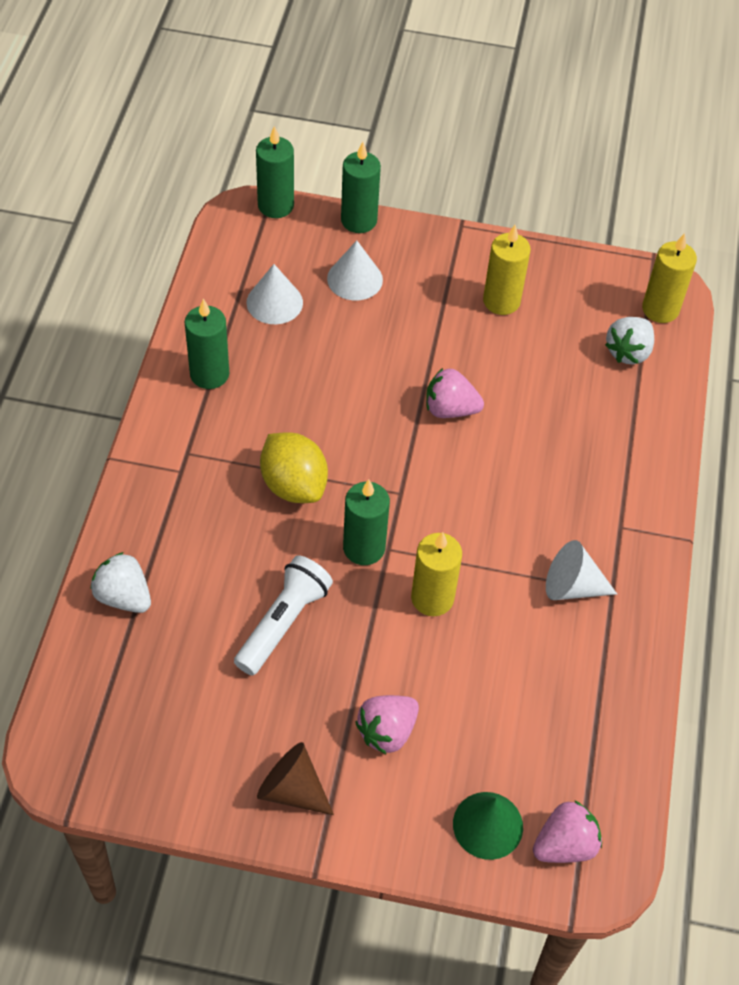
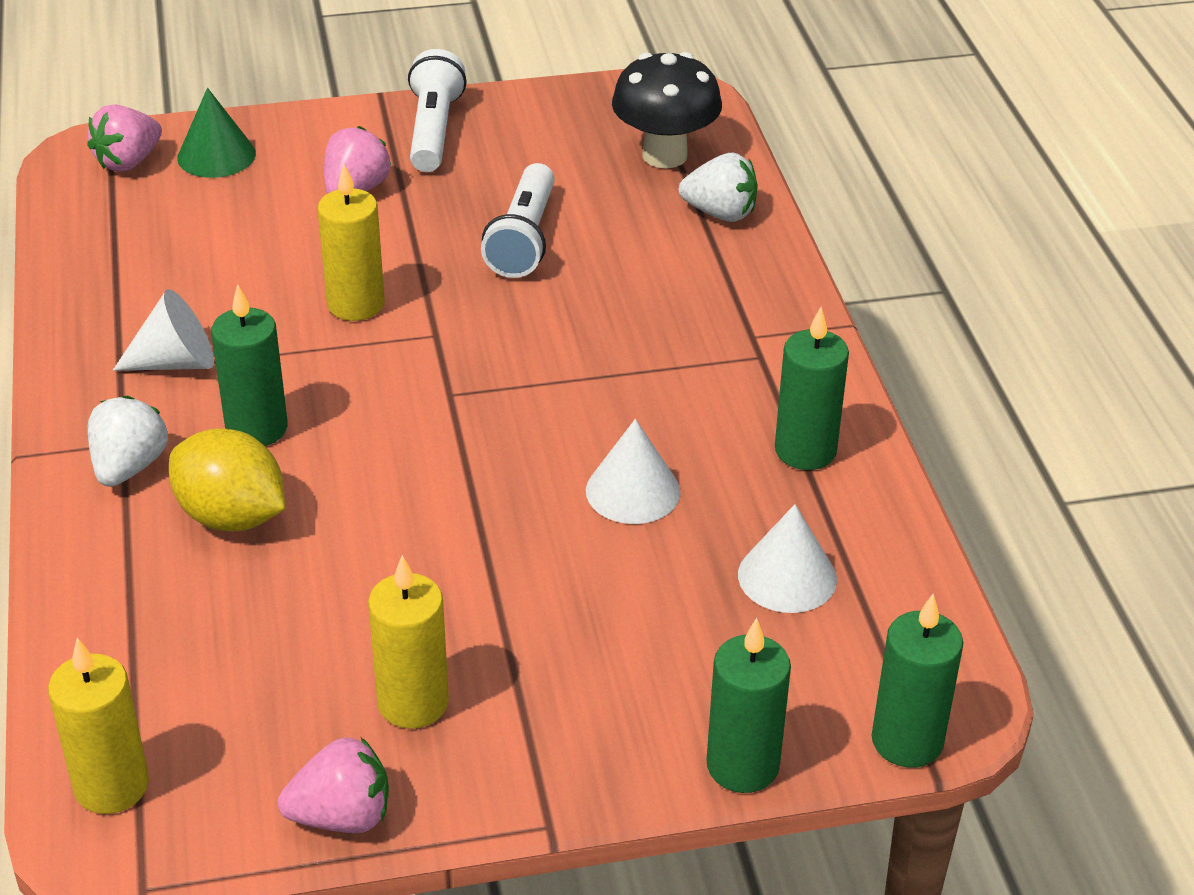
camera: 160 degrees right, 15 degrees down
(122, 681) = (664, 155): none -> black mushroom
(292, 789) = (434, 131): brown cone -> white flashlight
(293, 485) = (597, 362): yellow lemon -> yellow lemon (232, 516)
(355, 279) = (684, 656): white cone -> white cone (633, 491)
(364, 548) = (467, 327): green candle -> green candle (257, 428)
(450, 409) = (427, 512): pink strawberry -> pink strawberry (342, 816)
(628, 352) = (158, 688): white strawberry -> white strawberry (129, 467)

